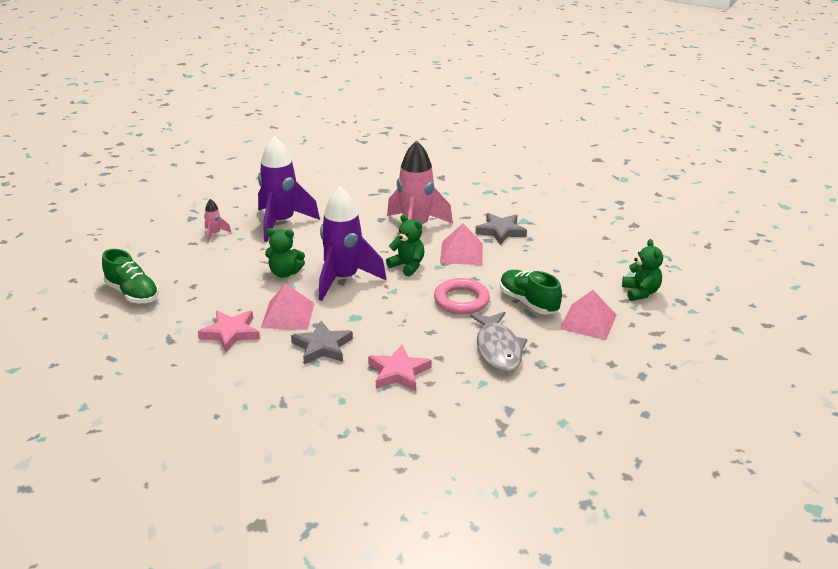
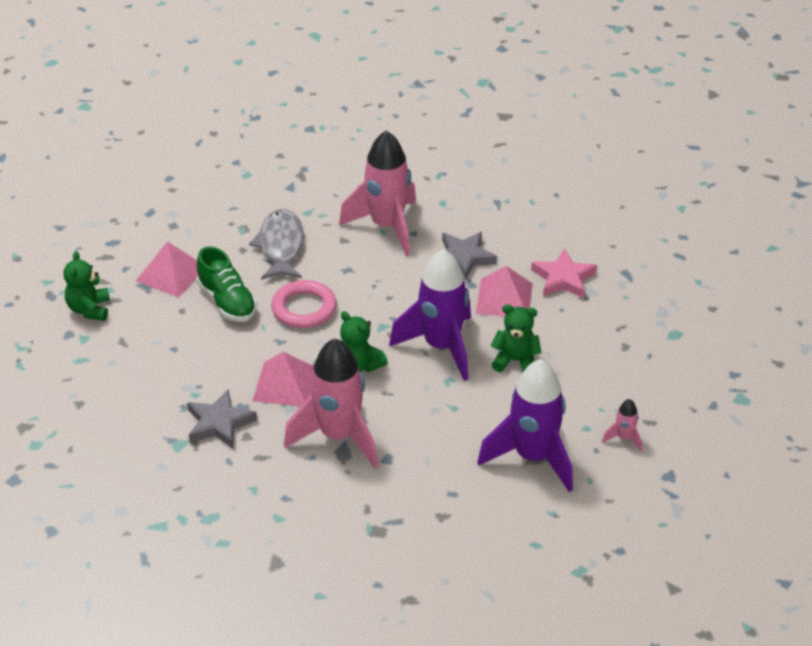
camera: 175 degrees left, 10 degrees up
(132, 293) = (694, 338): green shoe -> none
(398, 372) = (387, 226): pink star -> pink rocket

